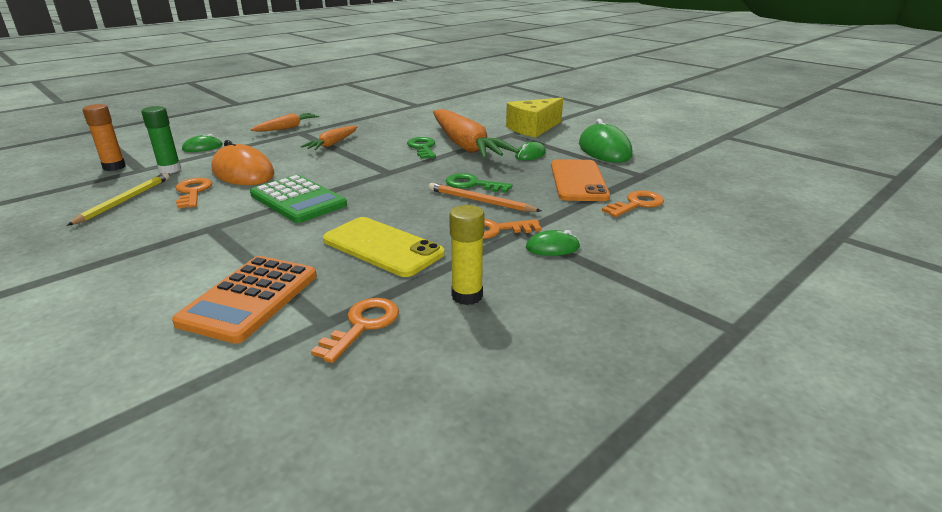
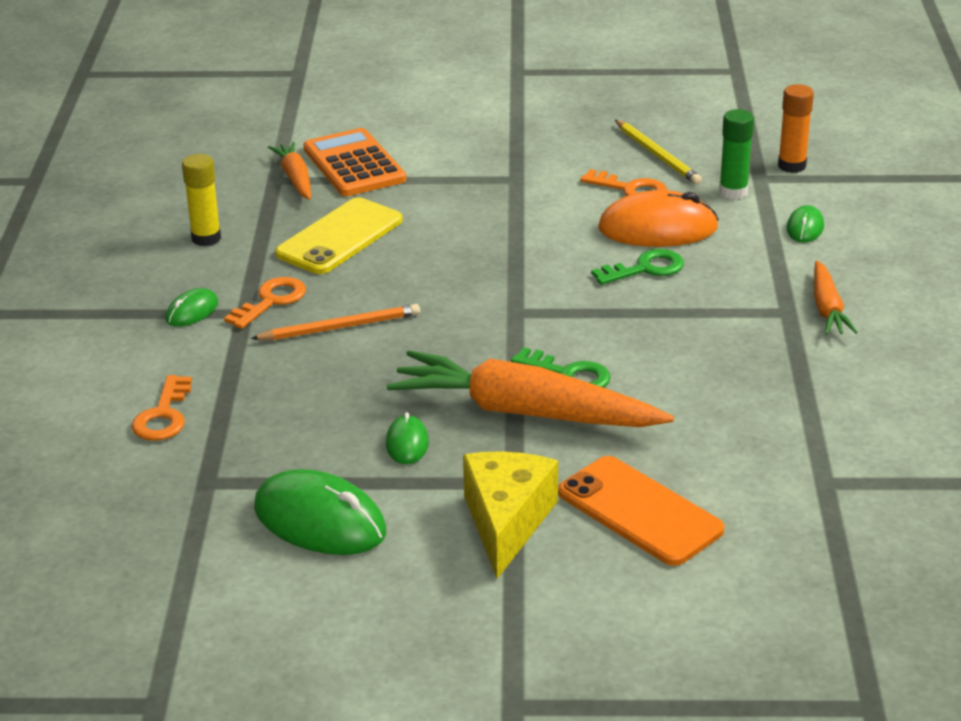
camera: 135 degrees right, 5 degrees up
(298, 200) = (516, 234): green calculator -> none
(332, 144) = (689, 316): orange carrot -> orange carrot (295, 178)
(362, 325) = (247, 189): orange key -> none
(382, 247) = (340, 237): yellow phone -> yellow phone turned 45 degrees counterclockwise
(472, 184) = (388, 346): green key -> green key (645, 269)
(578, 181) = (275, 421): orange phone -> orange phone (639, 511)

